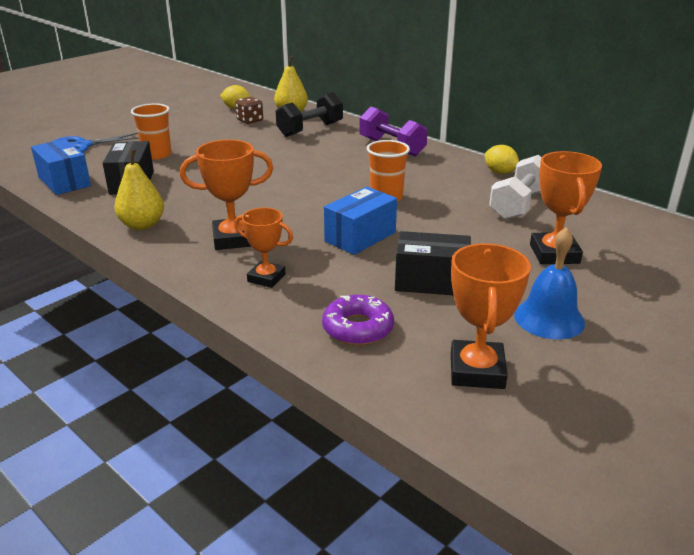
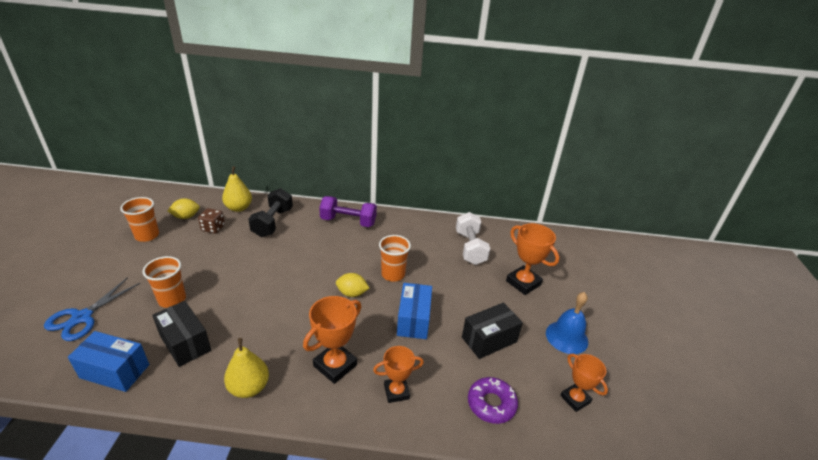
camera: 40 degrees left, 5 degrees up
(189, 112) = (147, 235): none -> orange cup
(477, 371) = (575, 399): orange trophy -> orange trophy, size x0.66
(500, 173) = (434, 222): yellow lemon -> yellow lemon (352, 293)

